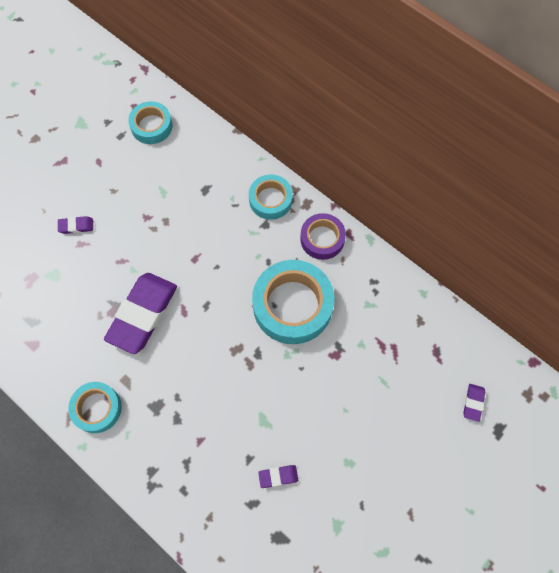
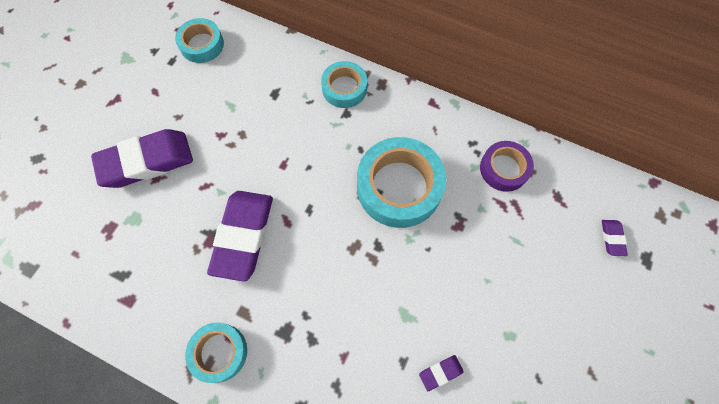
camera: 15 degrees left, 0 degrees up
(76, 226) = (147, 162): purple eraser -> purple eraser, size x2.39
(322, 239) = (408, 114): purple tape -> purple tape (504, 169)

